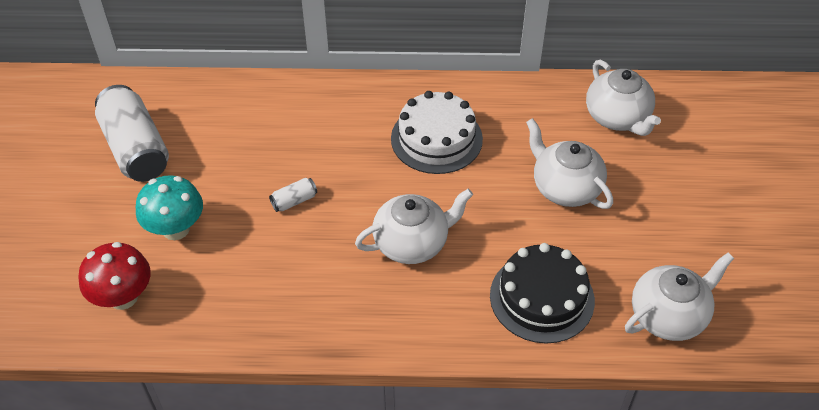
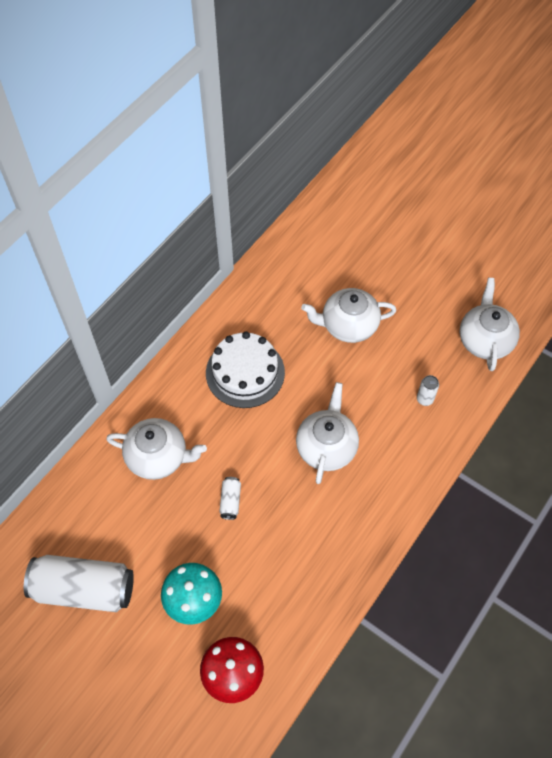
camera: 55 degrees left, 10 degrees up
(542, 297) = (424, 399): black cake -> white can
(617, 117) = (313, 255): white teapot -> white teapot (158, 457)

